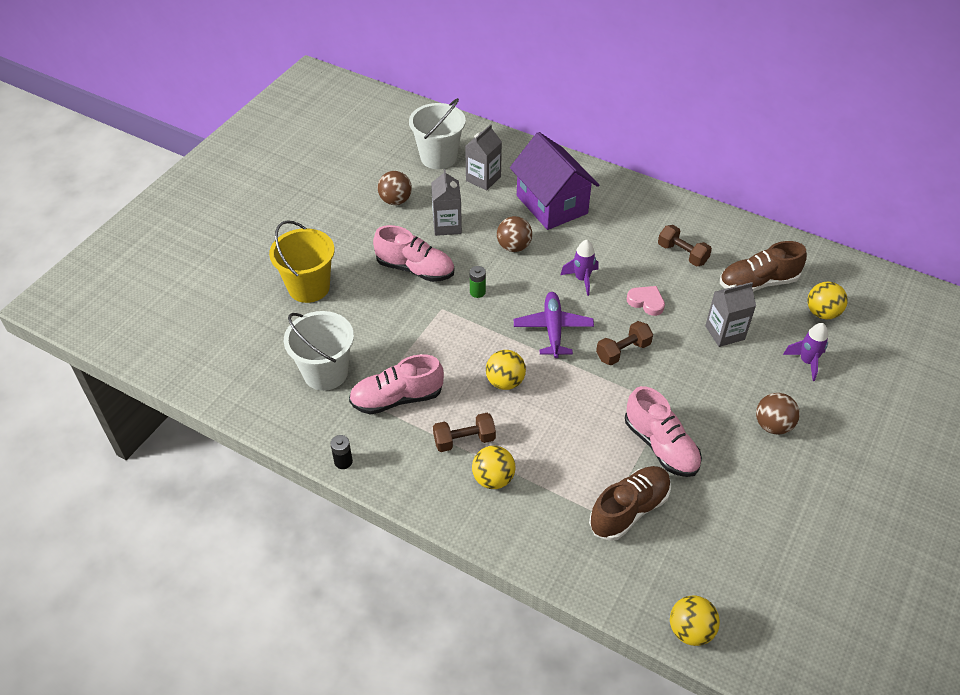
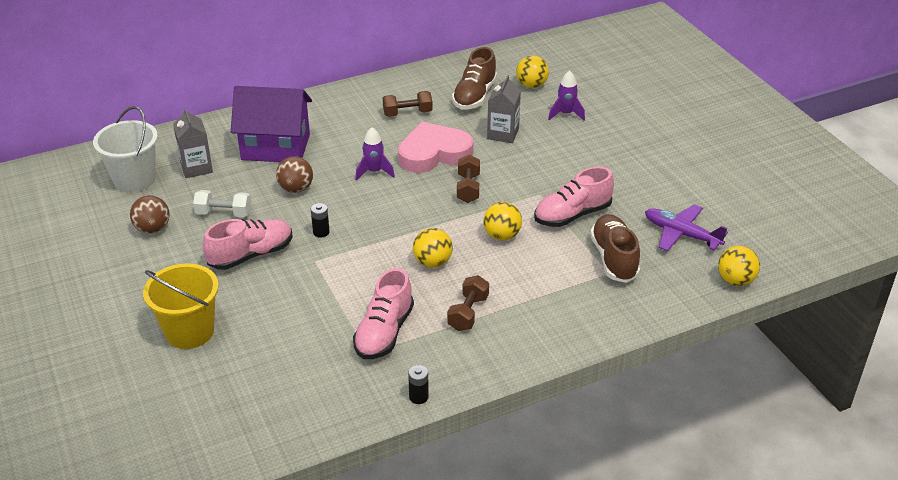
camera: 55 degrees left, 10 degrees down
(325, 373) = (306, 365): white bucket -> none
(447, 225) = (224, 213): grey carton -> white dumbbell
(477, 292) = (321, 232): green battery -> black battery
(493, 479) = (521, 315): yellow ball -> yellow ball (502, 236)
(553, 329) = (407, 211): purple plane -> purple plane (681, 234)
(646, 302) = (434, 153): pink heart -> pink heart, size x2.07
(660, 446) = (572, 215): pink shoe -> pink shoe turned 150 degrees clockwise
(772, 425) = (604, 157): brown ball -> none

